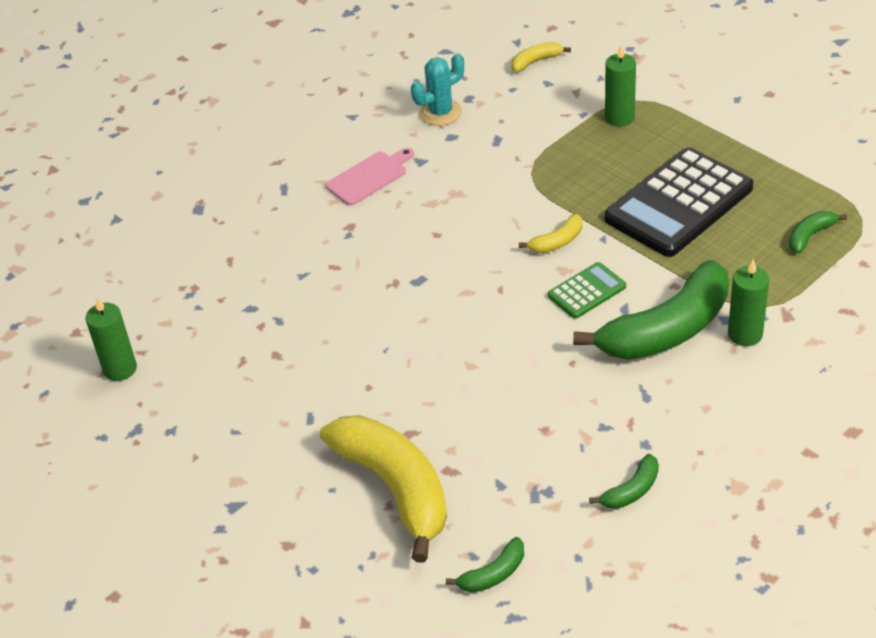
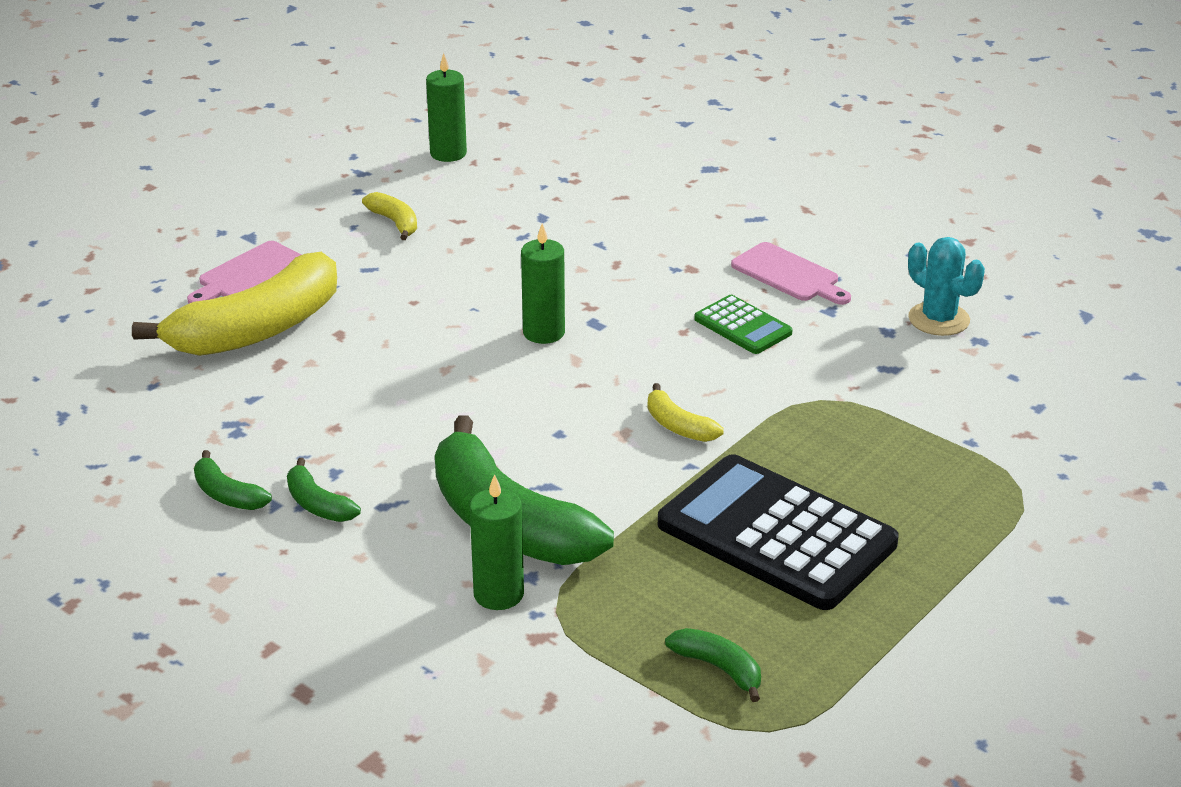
camera: 80 degrees right, 10 degrees down
(301, 501) = (248, 274): none -> pink cutting board
(493, 574) = (123, 399): green banana -> green banana (317, 504)
(536, 61) = (1089, 394): yellow banana -> yellow banana (395, 222)
(587, 291) = (581, 453): green calculator -> green calculator (742, 326)
(619, 117) = (971, 476): green candle -> green candle (544, 332)

